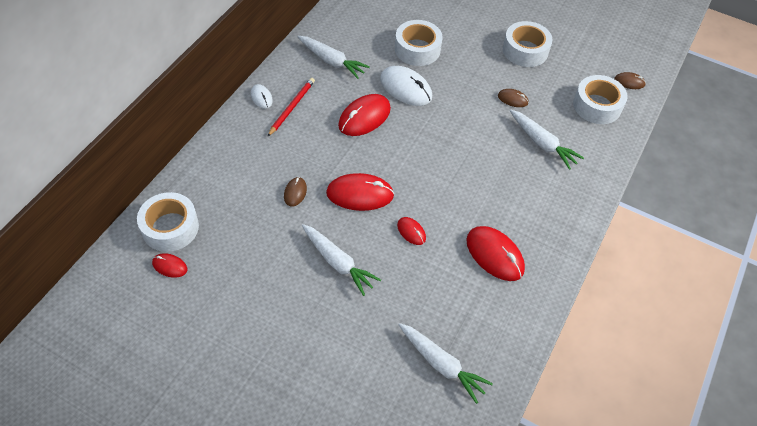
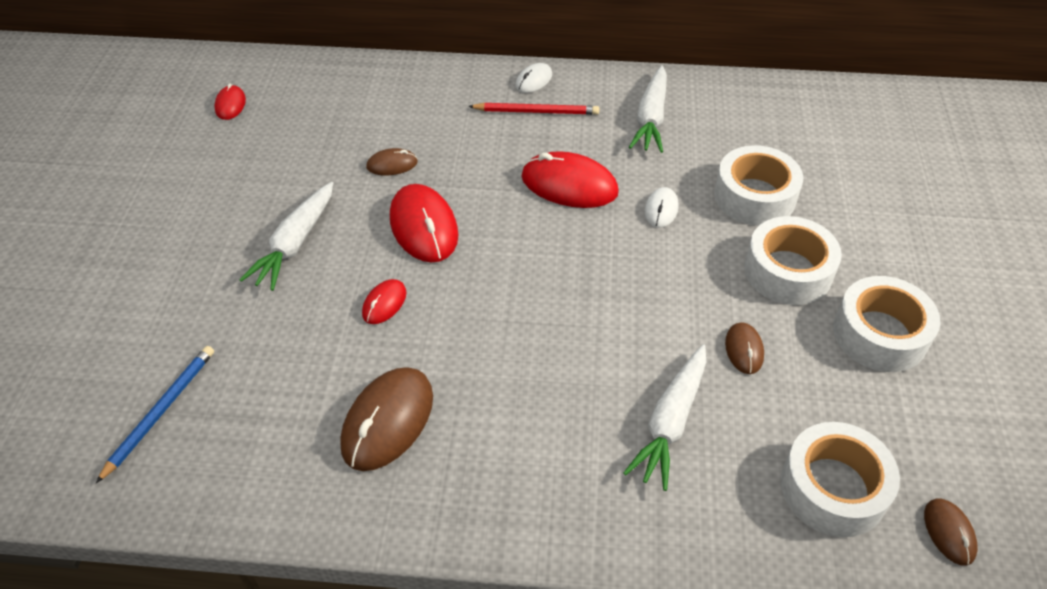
camera: 70 degrees right, 5 degrees down
(170, 227) = (285, 85): white tape -> white tape (788, 271)
(406, 88) = (661, 209): white mouse -> white mouse, size x0.52
(441, 365) = (160, 412): white carrot -> blue pencil
(494, 255) = (388, 421): red mouse -> brown mouse

